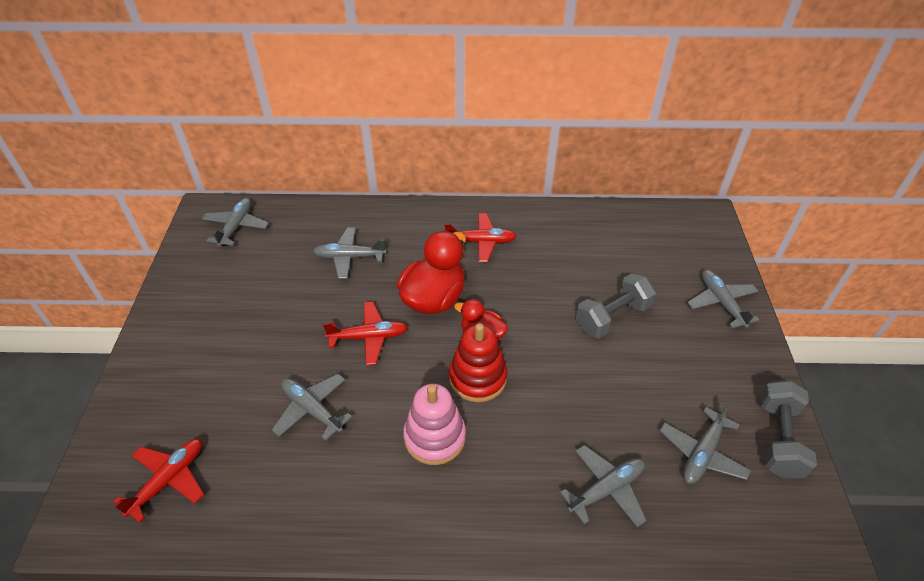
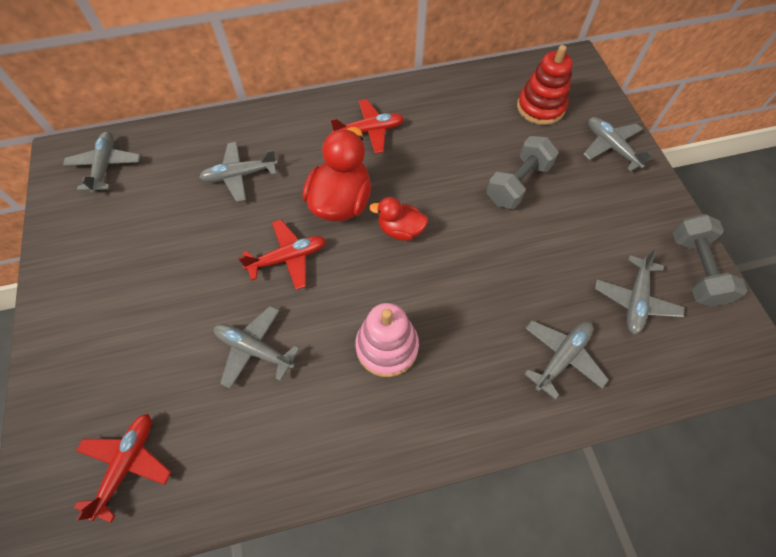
camera: 15 degrees left, 15 degrees up
(477, 378) = (409, 275): red stacking toy -> red stacking toy (540, 107)

